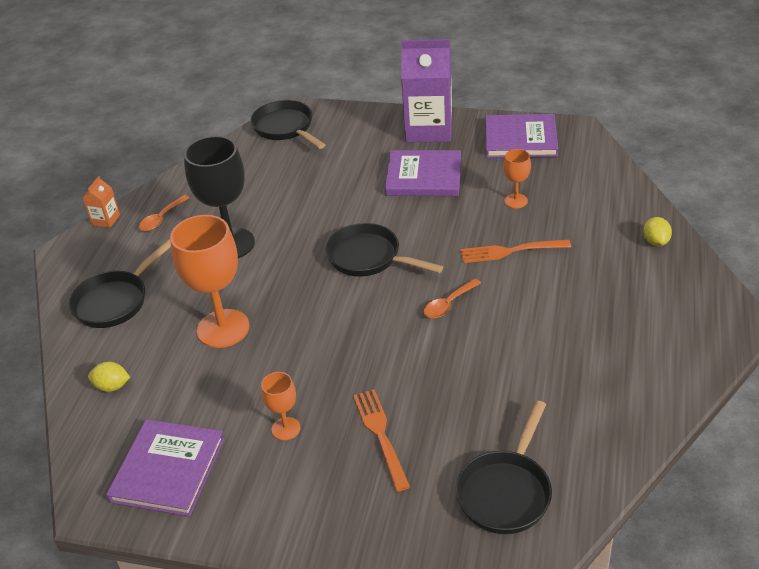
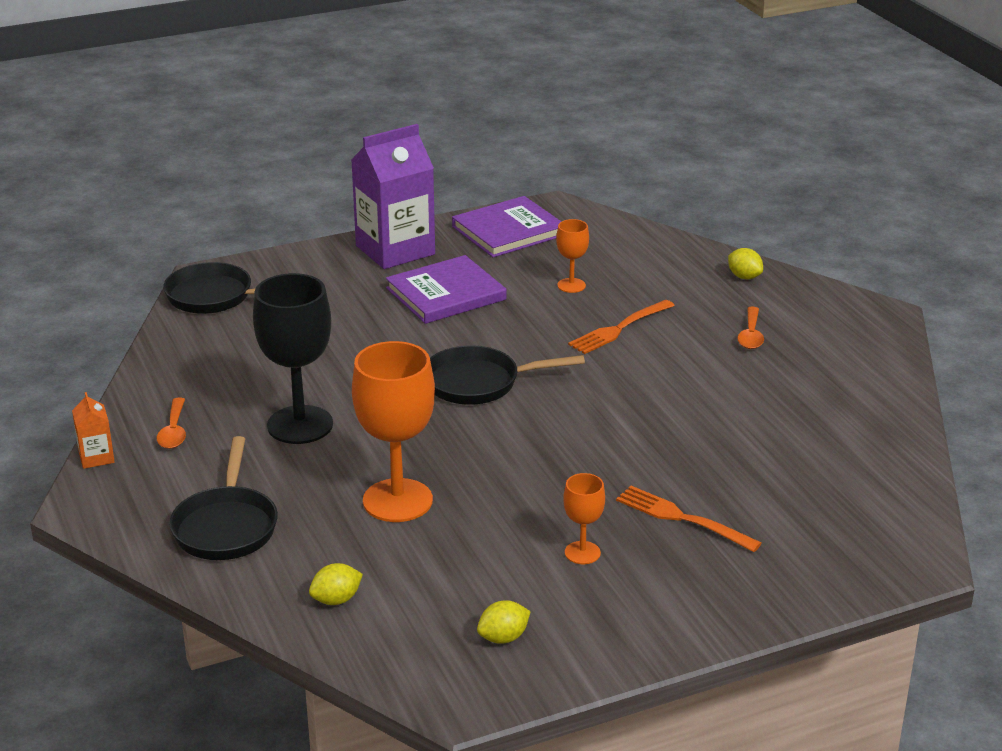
camera: 40 degrees left, 10 degrees down
(168, 470) = (503, 638): purple book -> yellow lemon
(448, 304) = (613, 392): orange spoon -> orange spoon (751, 335)
(506, 491) = (846, 510): black pan -> none

